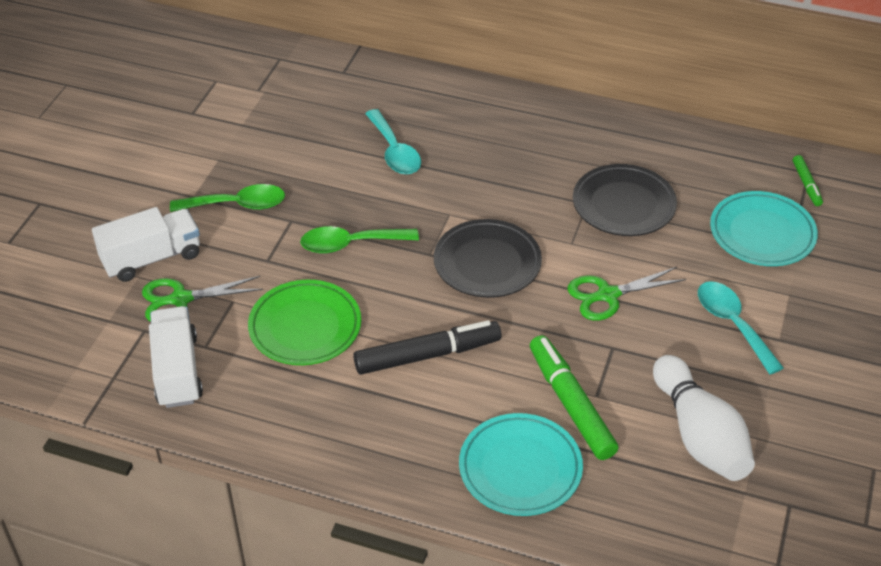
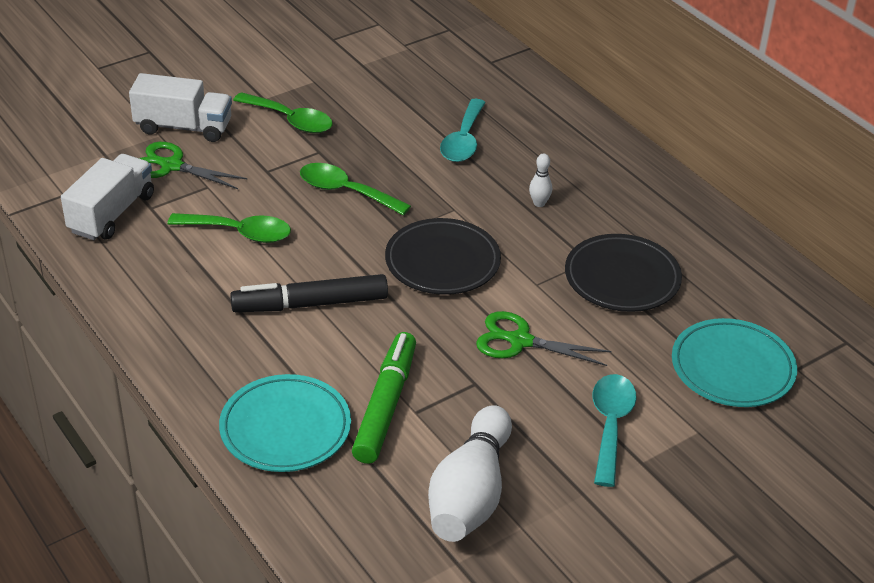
camera: 35 degrees right, 5 degrees down
(305, 327) = (240, 233): green plate -> green spoon
(427, 355) = (310, 304): black marker -> black marker turned 150 degrees clockwise
(505, 175) = (539, 203): none -> white bowling pin
(806, 184) = (831, 351): green marker -> none

